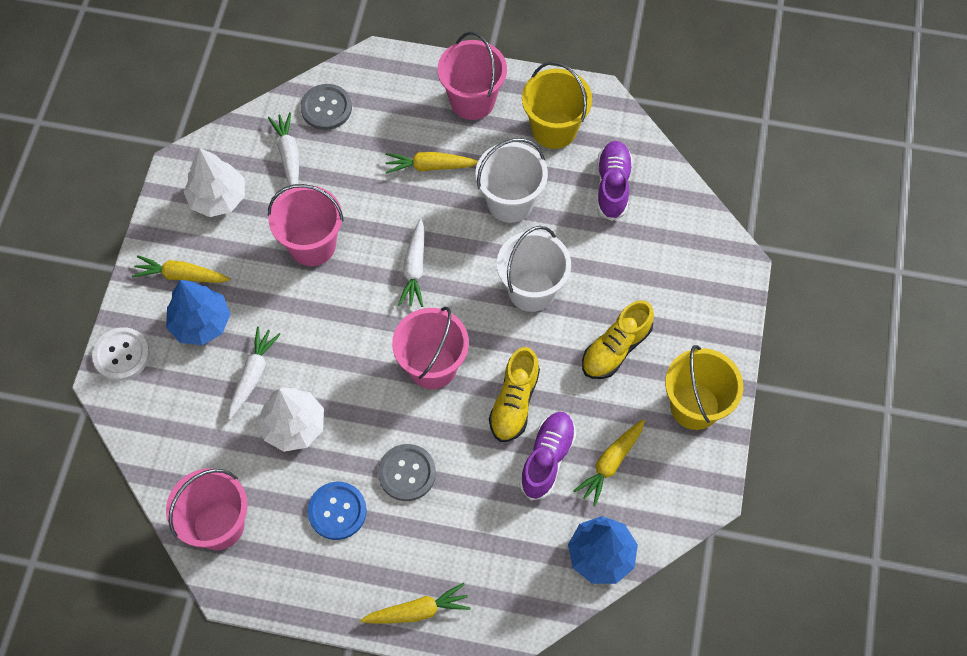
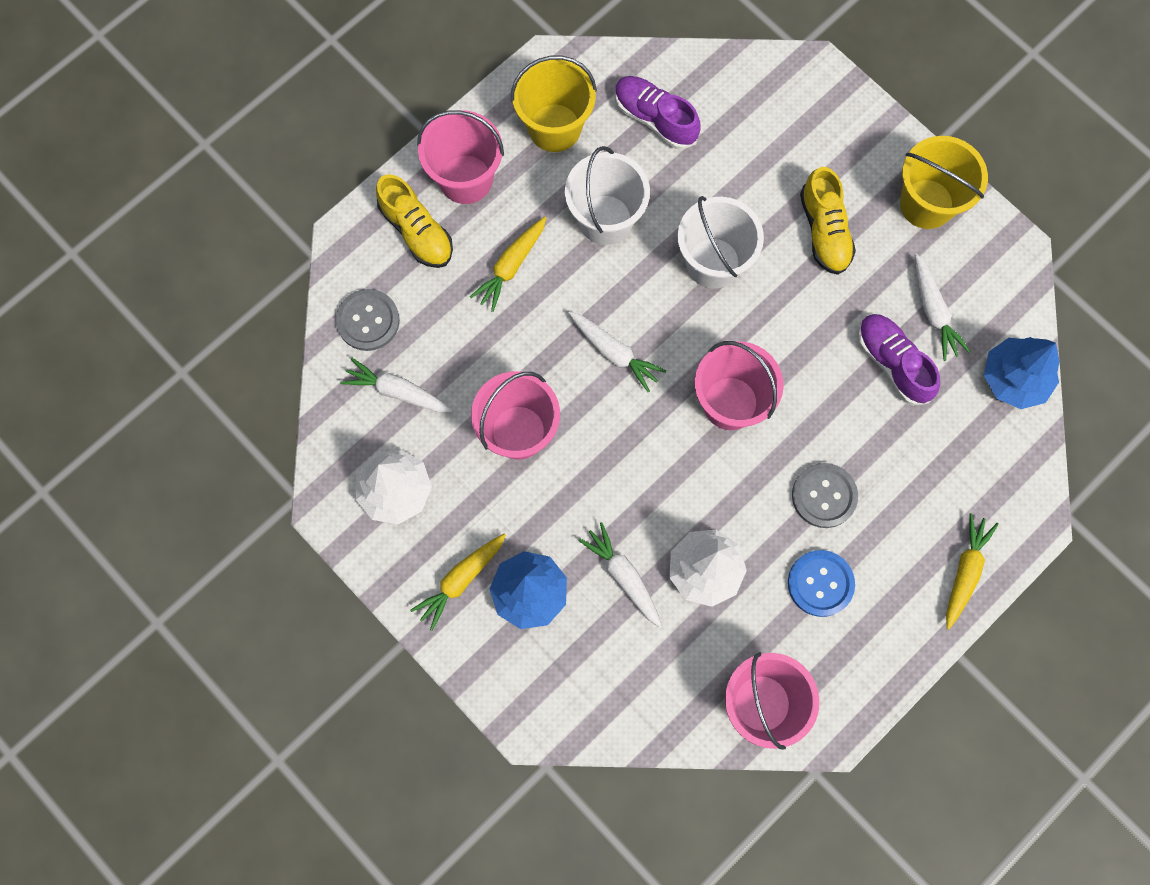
camera: 55 degrees left, 10 degrees up
(121, 355) = (510, 693): white button -> none
(514, 402) = (817, 354): yellow shoe -> yellow shoe (417, 231)
(610, 463) = (933, 312): yellow carrot -> white carrot

